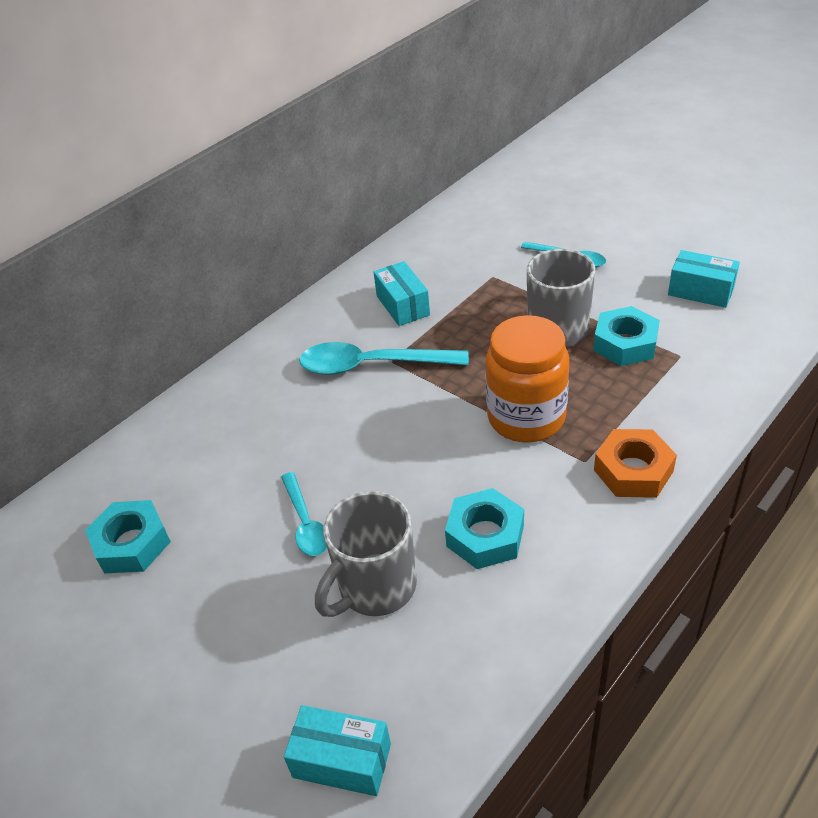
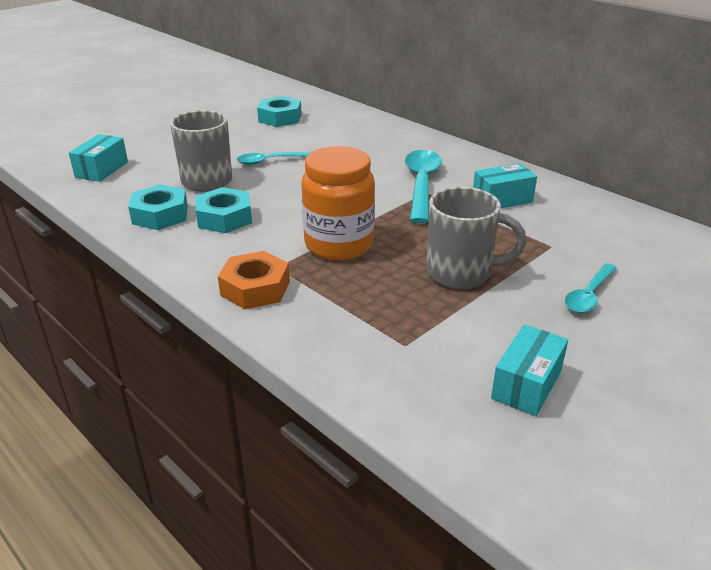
camera: 90 degrees right, 10 degrees down
(625, 343) = (430, 310): turquoise nut -> turquoise nut (160, 215)

